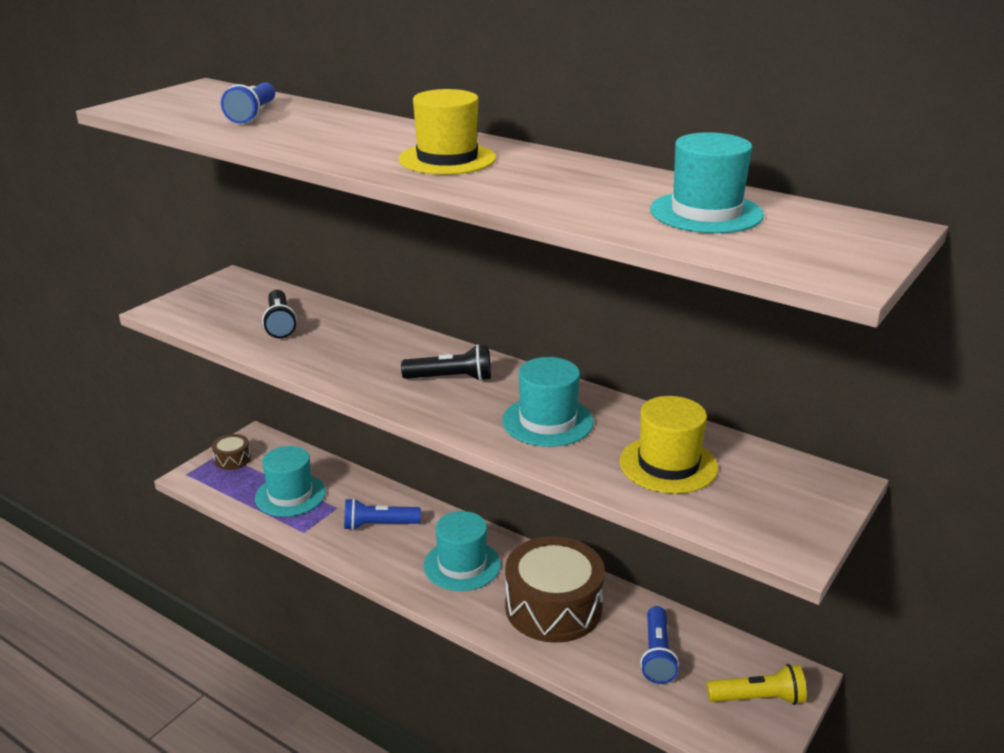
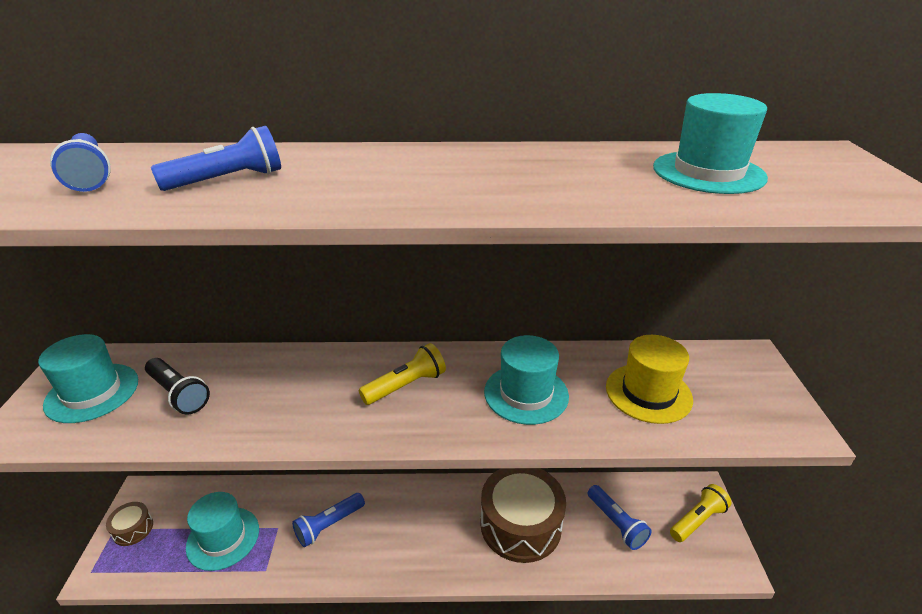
camera: 35 degrees left, 5 degrees up
(329, 135) = (228, 180): none -> blue flashlight
(447, 159) = (403, 177): yellow hat -> none
(451, 378) = (406, 386): black flashlight -> yellow flashlight
(462, 565) = (426, 526): turquoise hat -> turquoise hat (92, 392)

